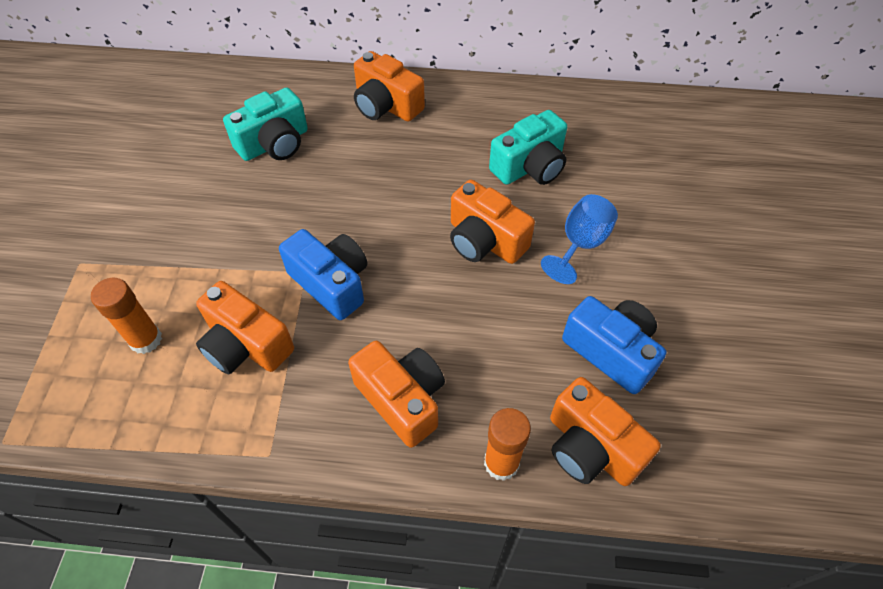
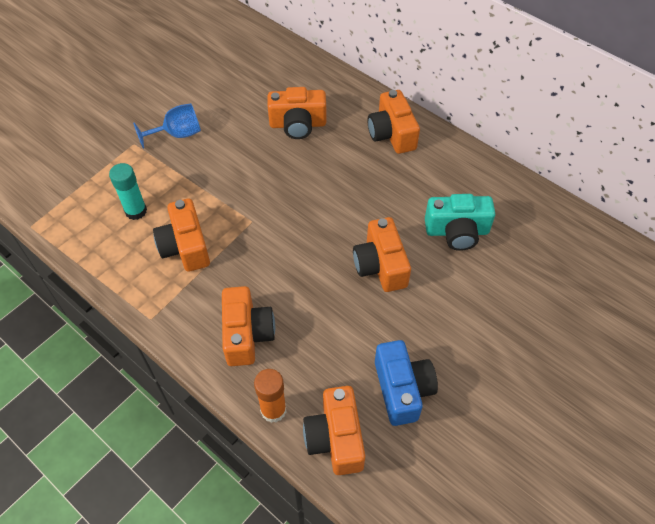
camera: 35 degrees right, 0 degrees up
(146, 340) = (136, 211): orange glue stick -> turquoise glue stick
(274, 143) = (297, 124): turquoise camera -> orange camera
(331, 283) = (261, 237): blue camera -> none
(580, 244) = (445, 306): blue goblet -> blue goblet (177, 134)

